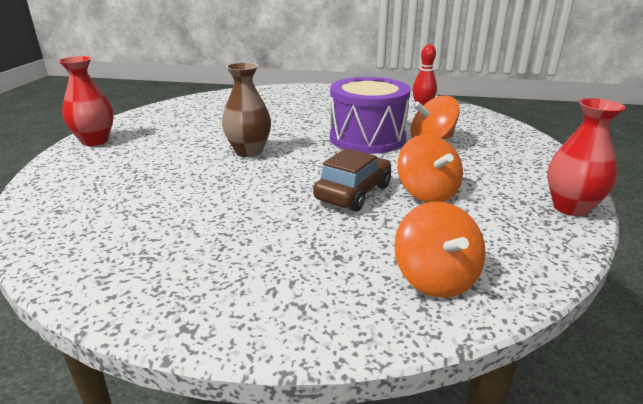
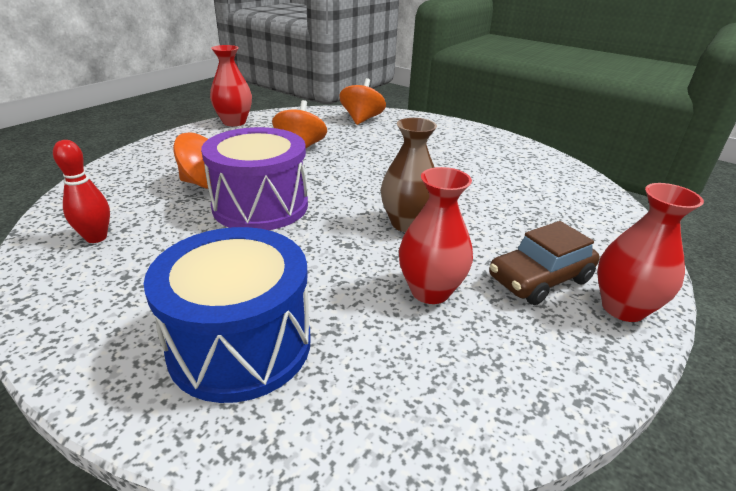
camera: 155 degrees left, 5 degrees up
(216, 126) = (430, 291): none -> red vase
(291, 99) = (240, 344): none -> blue drum
(353, 193) = (350, 160): brown car -> brown car (539, 279)

